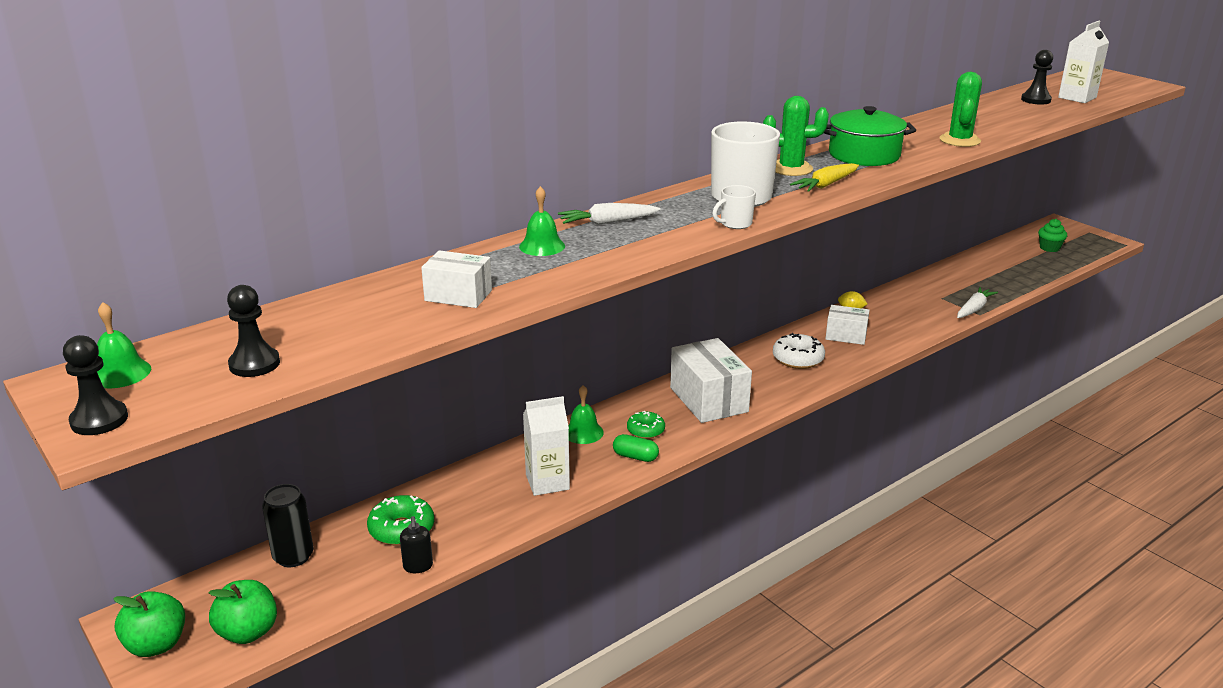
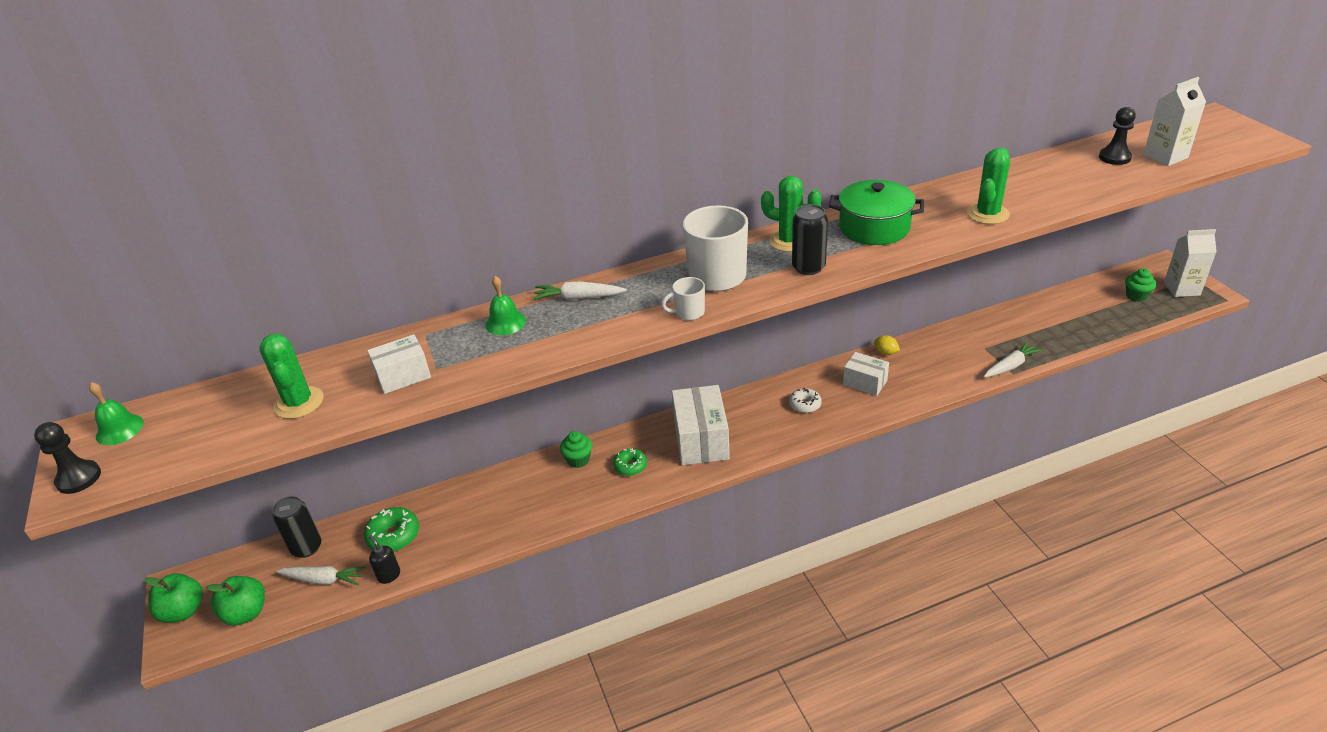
camera: 20 degrees right, 10 degrees up
(254, 364) = (211, 434): black pawn -> none
(335, 583) = (323, 580): none -> white carrot
(347, 328) = (299, 403): none -> green cactus
(418, 566) = (389, 575): black soap dispenser -> black soap dispenser turned 135 degrees clockwise
(458, 295) = (403, 376): white box -> white box turned 60 degrees counterclockwise
(547, 482) = (524, 508): white carton -> white carton (1181, 289)
(583, 432) = (578, 460): green bell -> green cupcake
(635, 457) = (608, 493): green capsule -> none
(798, 359) = (805, 405): white donut -> white donut, size x0.66
(826, 185) = (808, 267): yellow carrot -> black can

